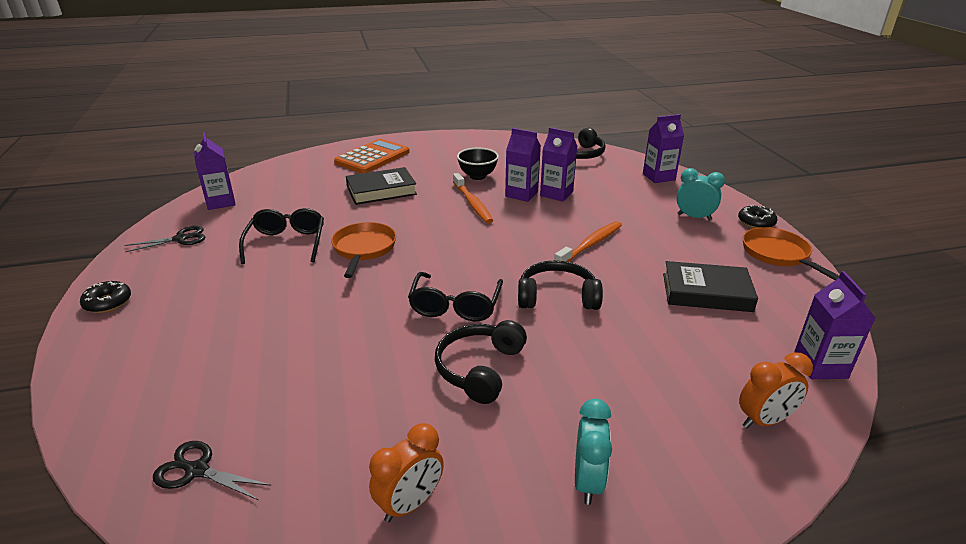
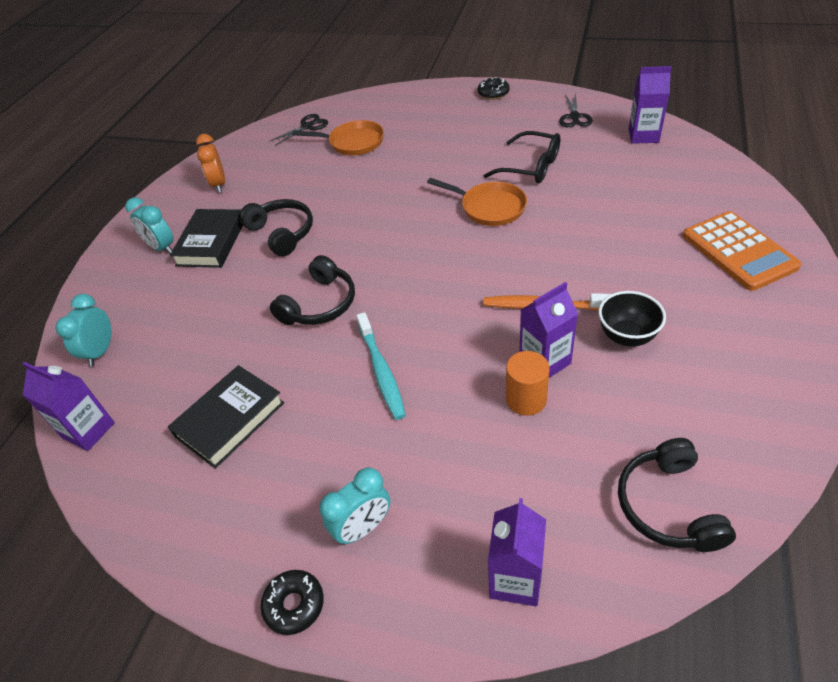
camera: 125 degrees right, 15 degrees up
(381, 191) = (620, 240): black book -> black book (211, 243)
(455, 306) = (359, 240): black glasses -> none
(556, 194) = (526, 399): purple carton -> orange cylinder
(590, 244) = (381, 371): orange toothbrush -> turquoise toothbrush
(764, 421) = (100, 351): orange clock -> turquoise clock
(778, 255) = (217, 555): orange pan -> orange pan (353, 142)

